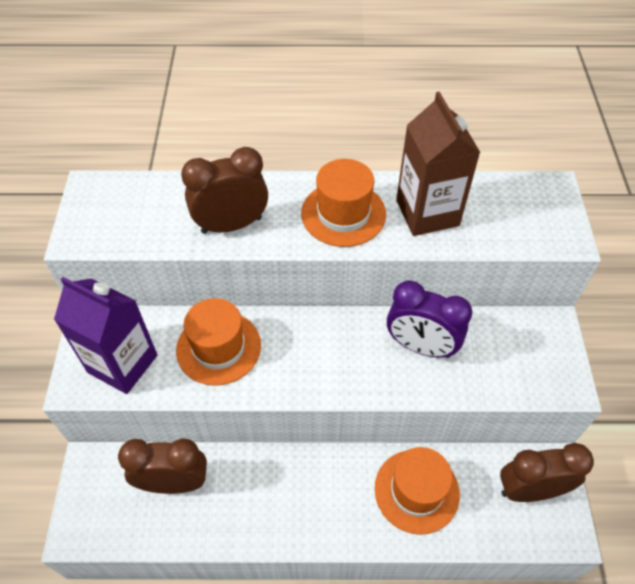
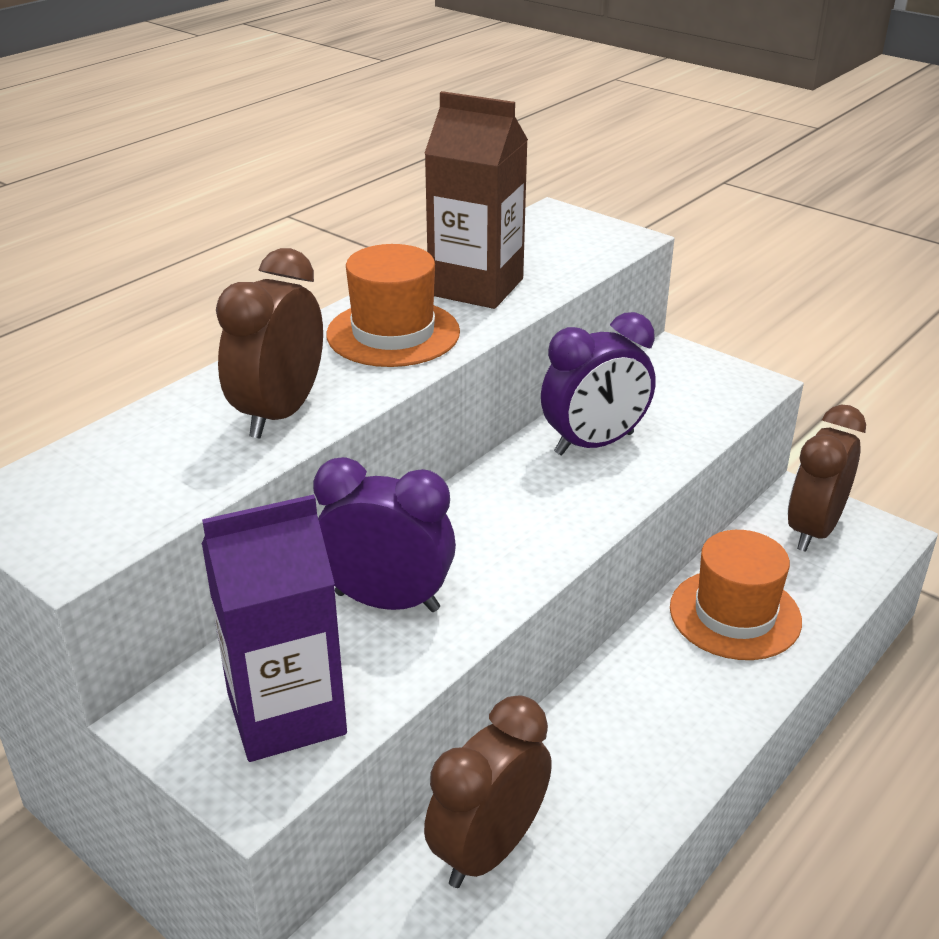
camera: 50 degrees left, 20 degrees down
(218, 347) = (387, 601): orange hat -> purple clock

